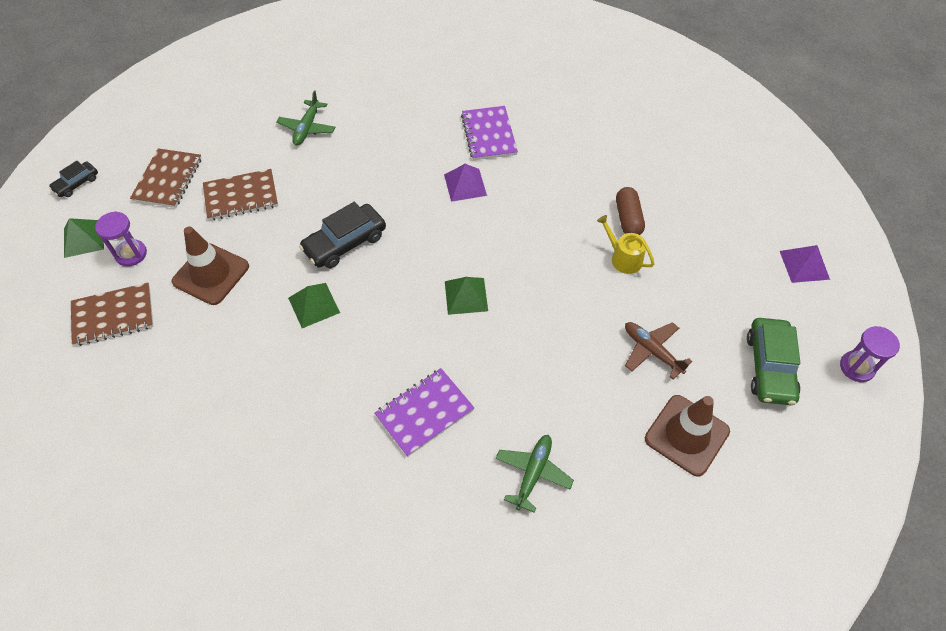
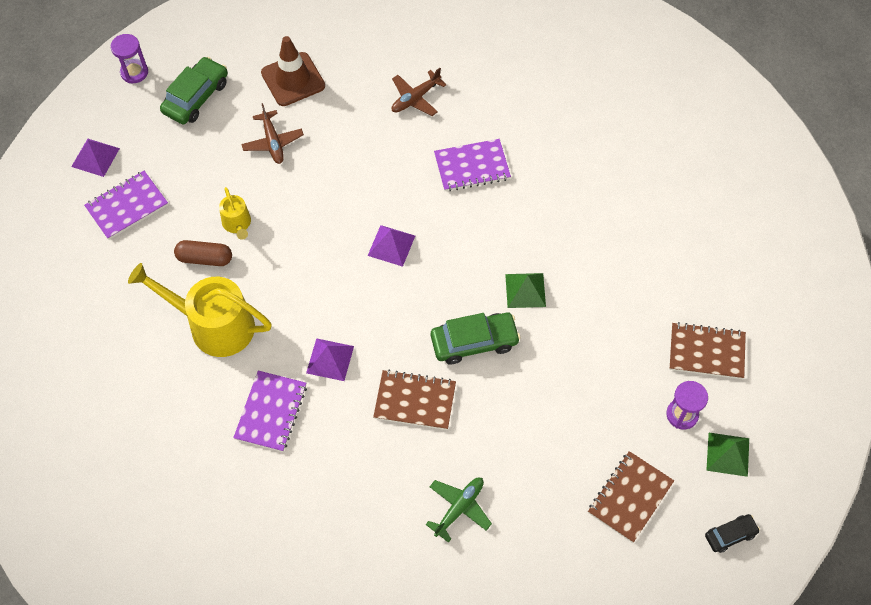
camera: 155 degrees left, 5 degrees up
(211, 274) = (609, 360): brown traffic cone -> none
(241, 196) = (558, 441): brown notebook -> brown notebook (415, 401)
(345, 243) = (474, 342): black car -> green car
(466, 296) = (391, 245): green pyramid -> purple pyramid
(533, 473) = (415, 98): green plane -> brown plane
(578, 173) = (214, 325): none -> yellow watering can
(628, 219) = (205, 258): brown capsule -> brown capsule turned 75 degrees clockwise
(733, 234) = (127, 206): none -> purple notebook

